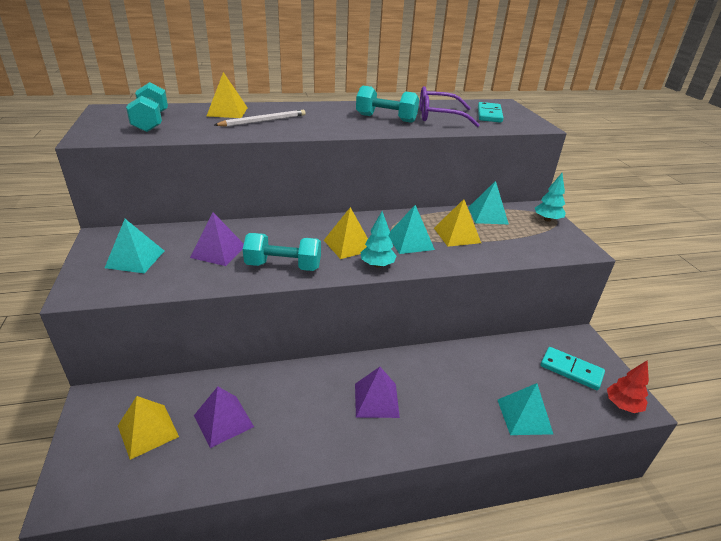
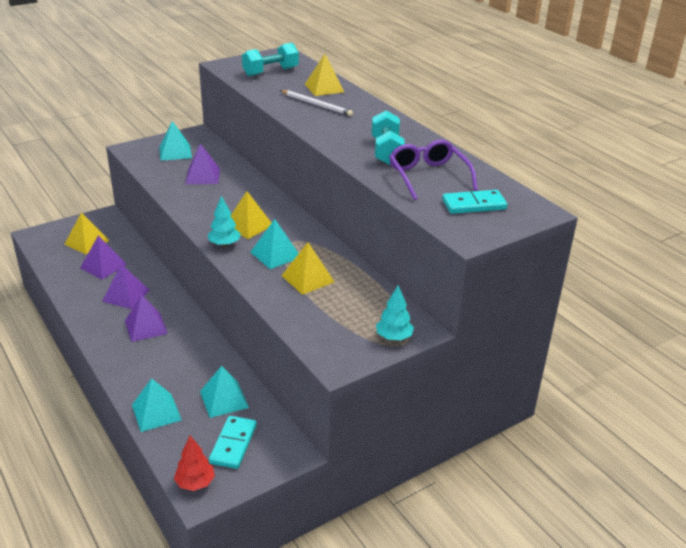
camera: 70 degrees right, 0 degrees up
(283, 266) = (198, 205): turquoise dumbbell -> none
(305, 408) = (126, 295): none -> purple pyramid
(487, 215) = (369, 294): turquoise pyramid -> turquoise pyramid (224, 399)

